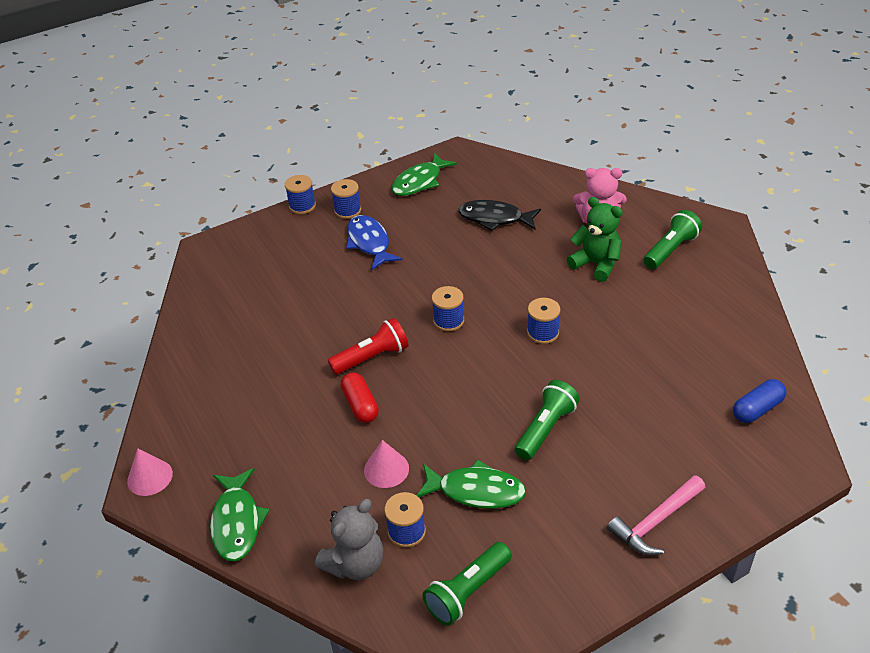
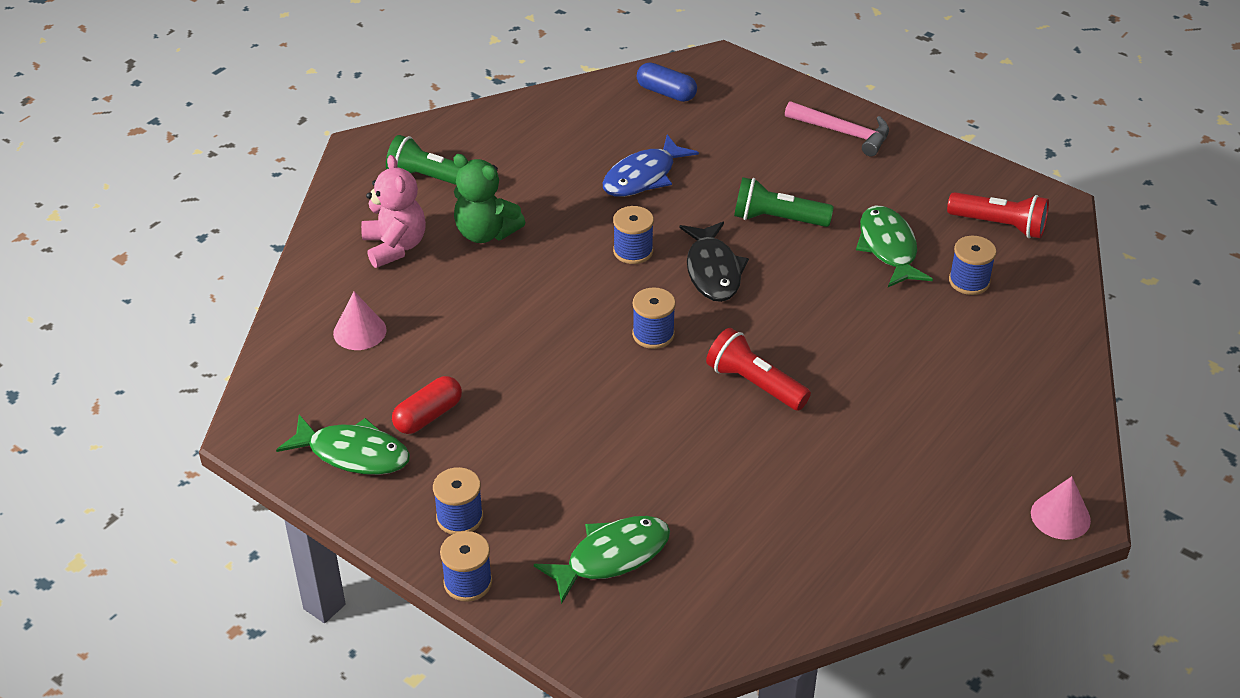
camera: 115 degrees left, 0 degrees up
(237, 522) = (1055, 411): green fish -> green fish (611, 557)
(355, 563) = (1030, 305): grey teddy bear -> none
(360, 405) = (835, 368): red capsule -> red capsule (428, 416)
(369, 243) = (530, 463): blue fish -> blue fish (643, 177)
(386, 469) = (907, 319): pink cone -> pink cone (359, 331)
(467, 592) = (1000, 225): green flashlight -> red flashlight
(494, 218) = (421, 345): black fish -> black fish (713, 271)
(596, 264) = (485, 233): green teddy bear -> green teddy bear turned 75 degrees counterclockwise

